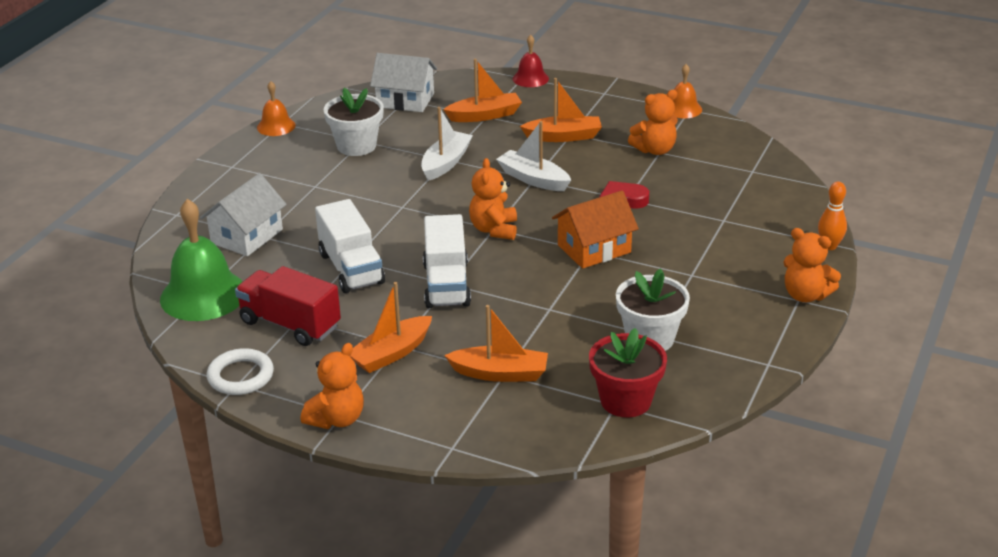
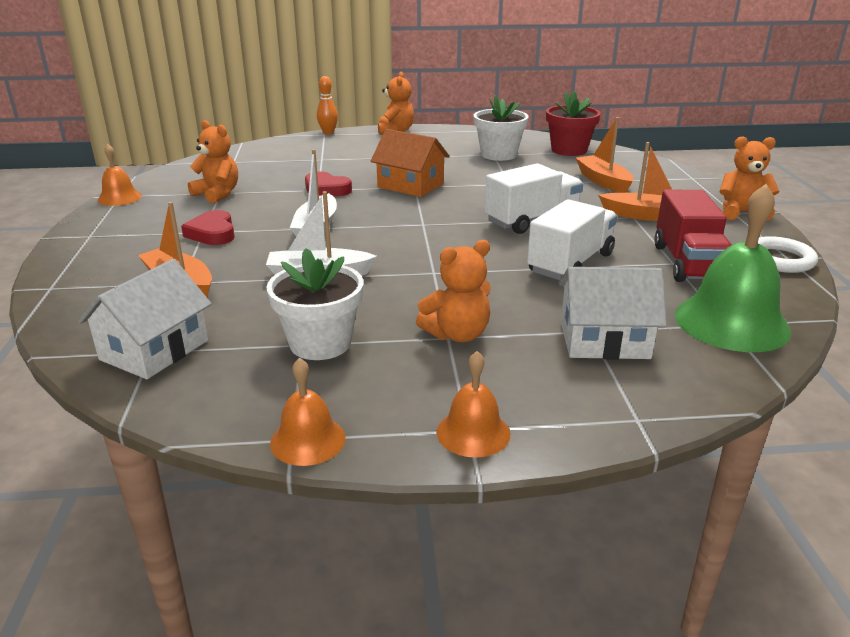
camera: 120 degrees left, 5 degrees down
(227, 167) = (473, 432): none -> orange bell
(405, 100) = (154, 350): white house -> white house turned 45 degrees clockwise
(494, 229) = (425, 223): orange teddy bear -> orange teddy bear (457, 334)
(530, 78) = (54, 282): red bell -> none
(563, 136) = (212, 233): orange boat -> red heart

